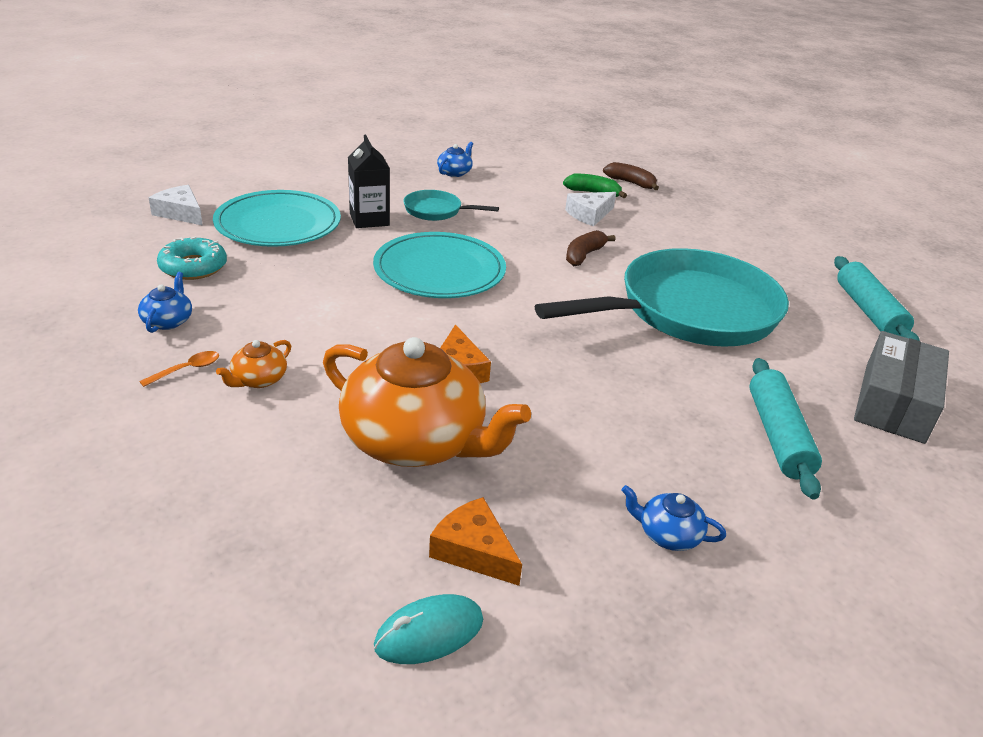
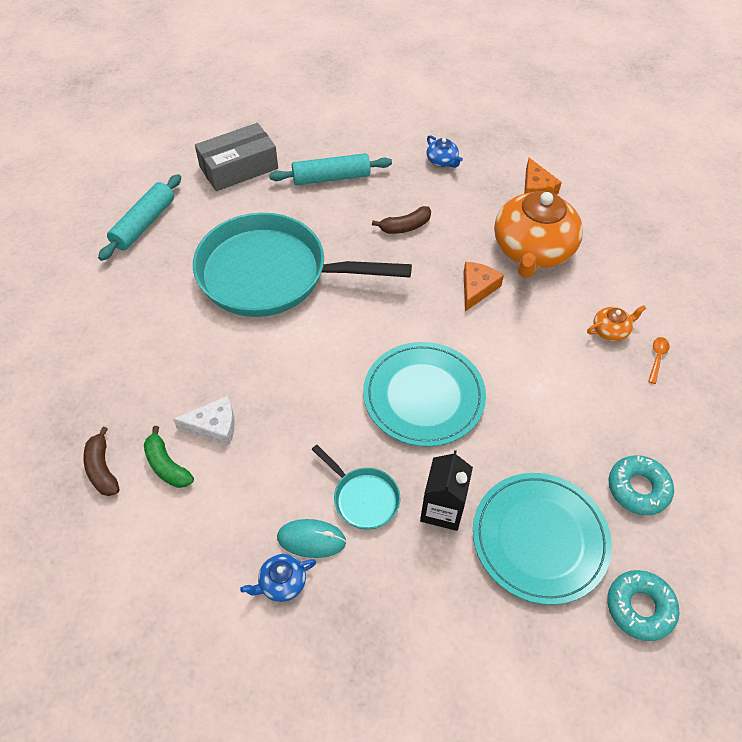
camera: 145 degrees left, 20 degrees up
(168, 321) = (666, 417): blue teapot -> none
(180, 213) = (640, 607): white cheese -> turquoise donut
(187, 369) = (657, 358): orange spoon -> orange spoon turned 120 degrees clockwise
(416, 441) = (532, 250): orange teapot -> orange teapot turned 135 degrees counterclockwise
(429, 633) = (573, 168): turquoise mouse -> turquoise mouse (311, 539)
(584, 255) = (283, 366): brown banana -> brown banana (405, 227)
(778, 436) = (331, 177): turquoise rolling pin -> turquoise rolling pin turned 45 degrees clockwise

